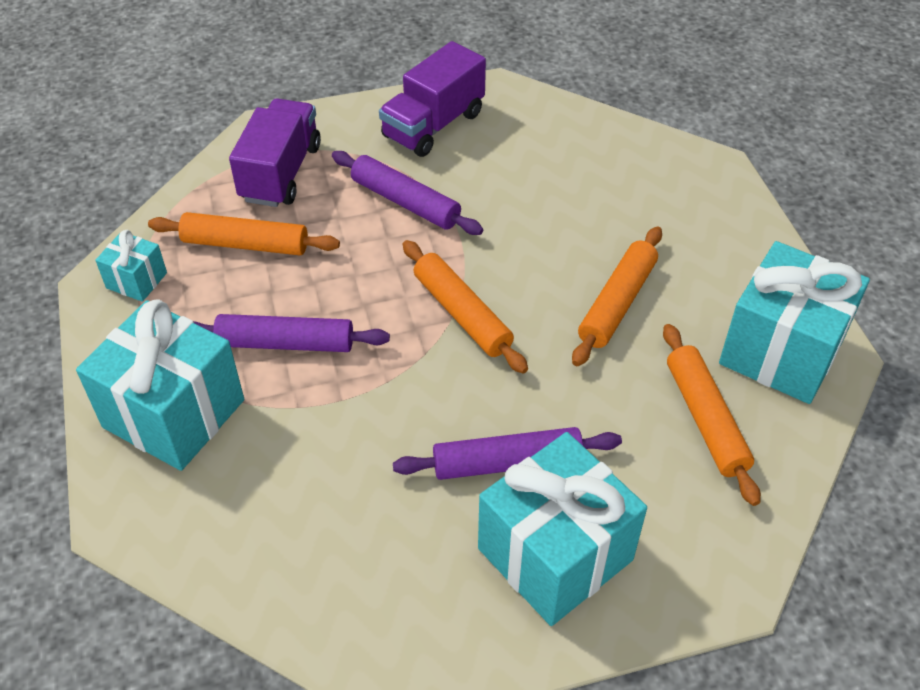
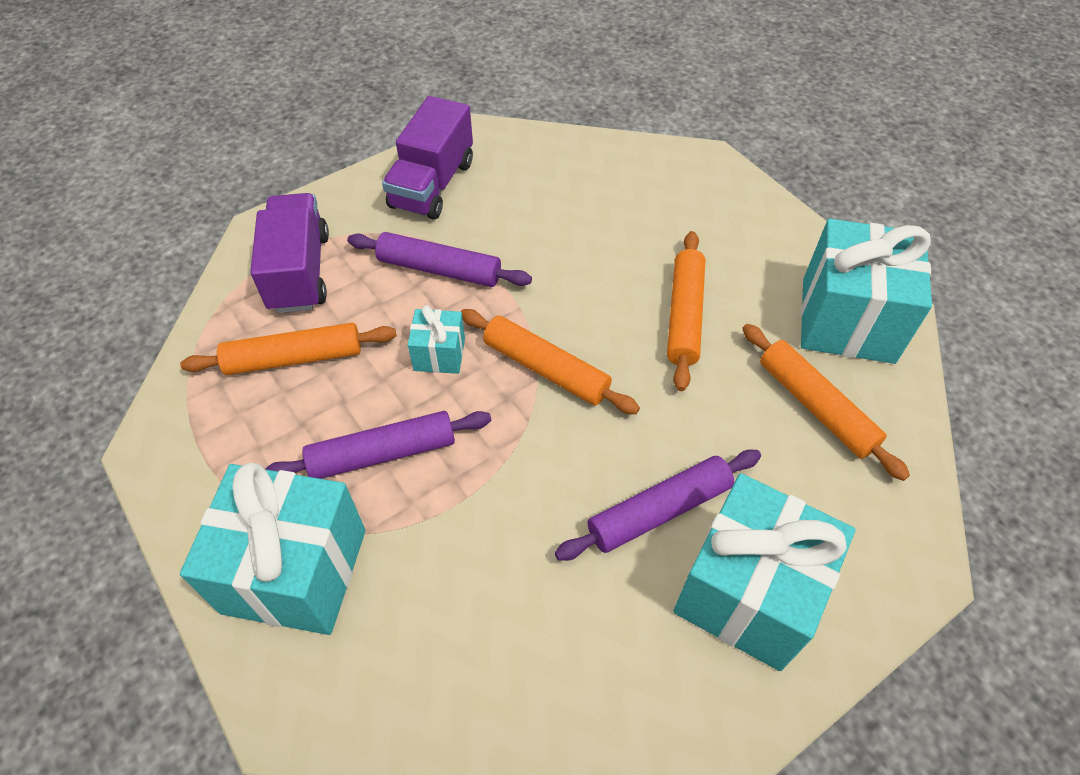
camera: 20 degrees left, 5 degrees up
(136, 280) = (191, 432): turquoise gift -> turquoise gift (439, 354)

